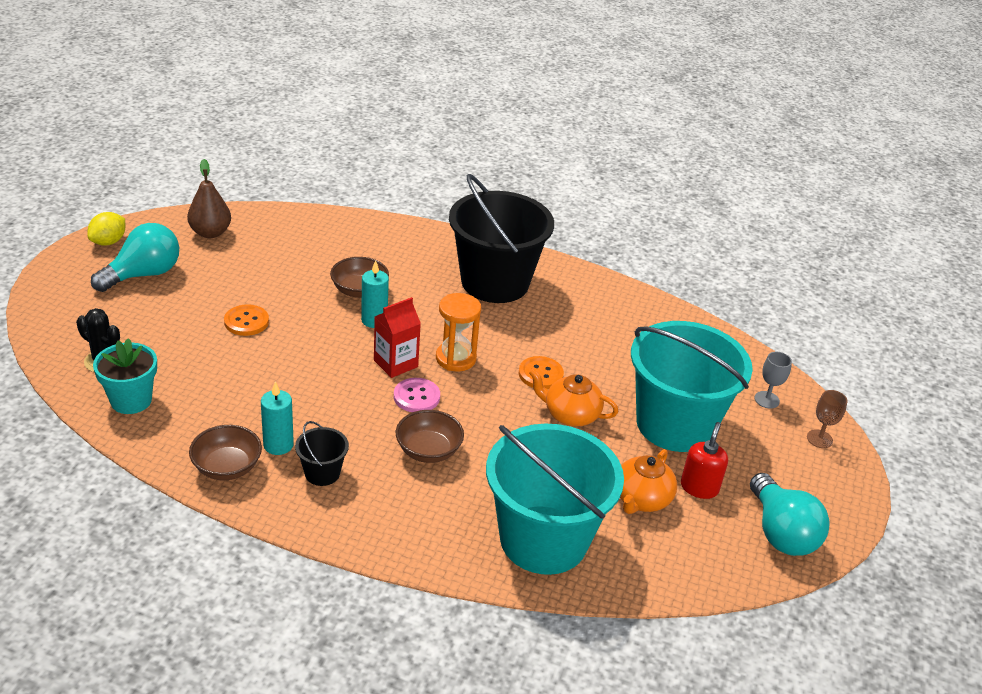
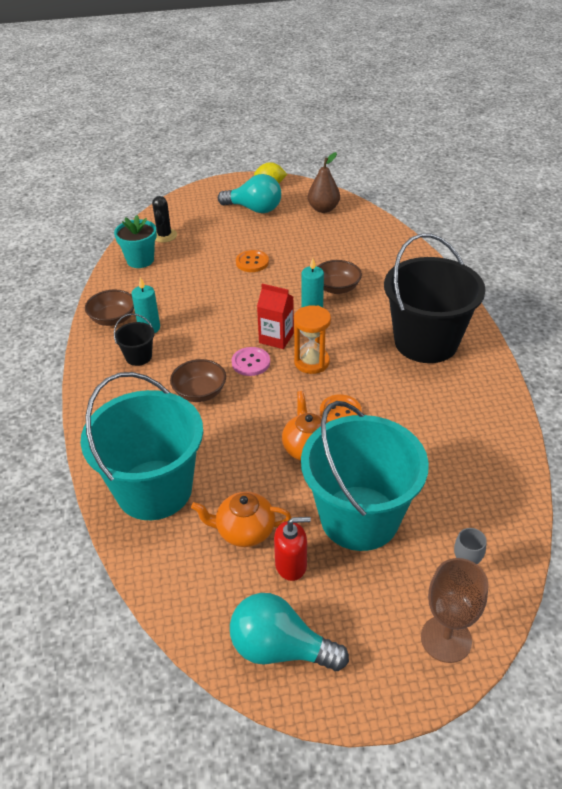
camera: 65 degrees right, 5 degrees up
(780, 532) = (280, 648): turquoise light bulb -> turquoise light bulb turned 60 degrees clockwise
(819, 439) = (446, 639): brown goblet -> brown goblet, size x1.68

